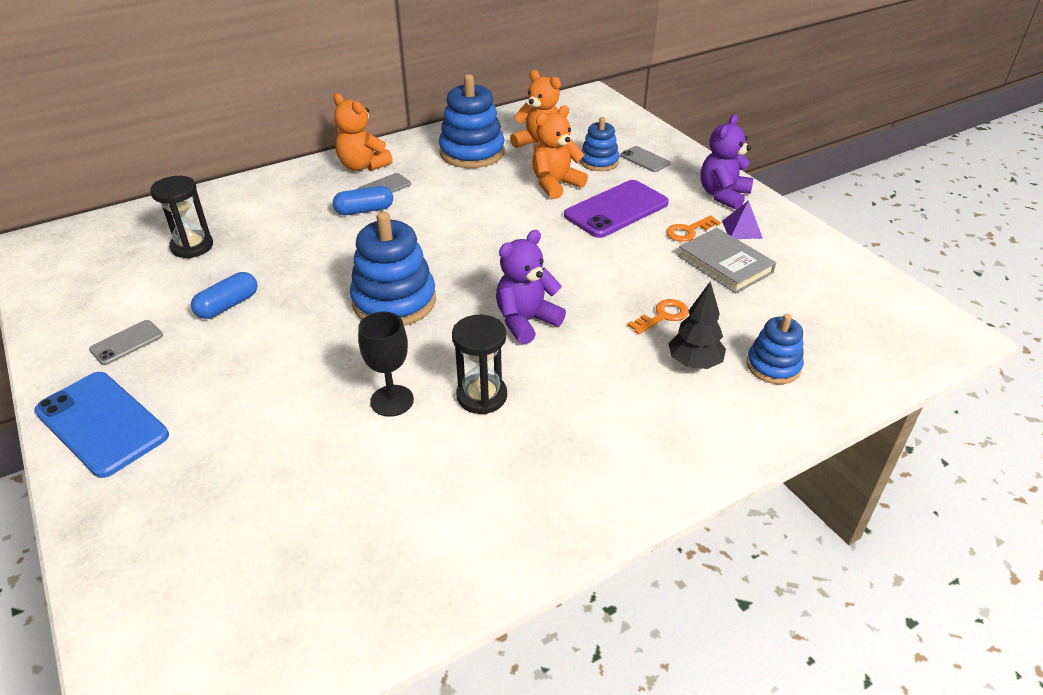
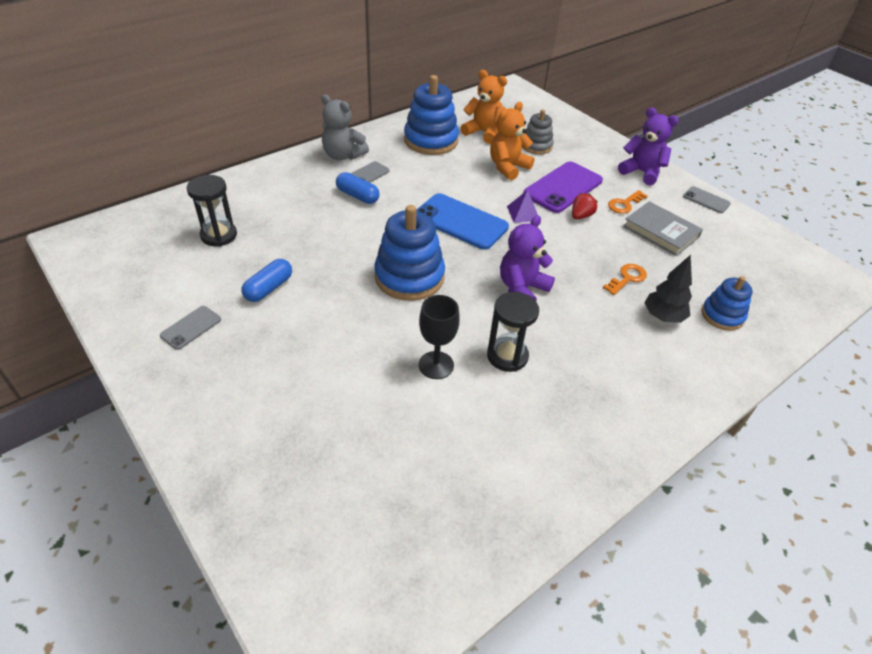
camera: 10 degrees left, 5 degrees up
(102, 423) = (194, 403): blue phone -> blue phone (460, 222)
(363, 166) = (343, 155): orange teddy bear -> grey teddy bear
(364, 210) = (357, 196): blue capsule -> blue capsule turned 60 degrees clockwise
(599, 162) = (536, 146): blue stacking toy -> grey stacking toy
(628, 242) = (581, 216): none -> red strawberry
(644, 159) = (572, 143): grey phone -> grey phone (706, 200)
(723, 195) = (641, 172): purple teddy bear -> purple teddy bear turned 105 degrees clockwise
(742, 229) = (664, 201): purple pyramid -> purple pyramid (523, 213)

